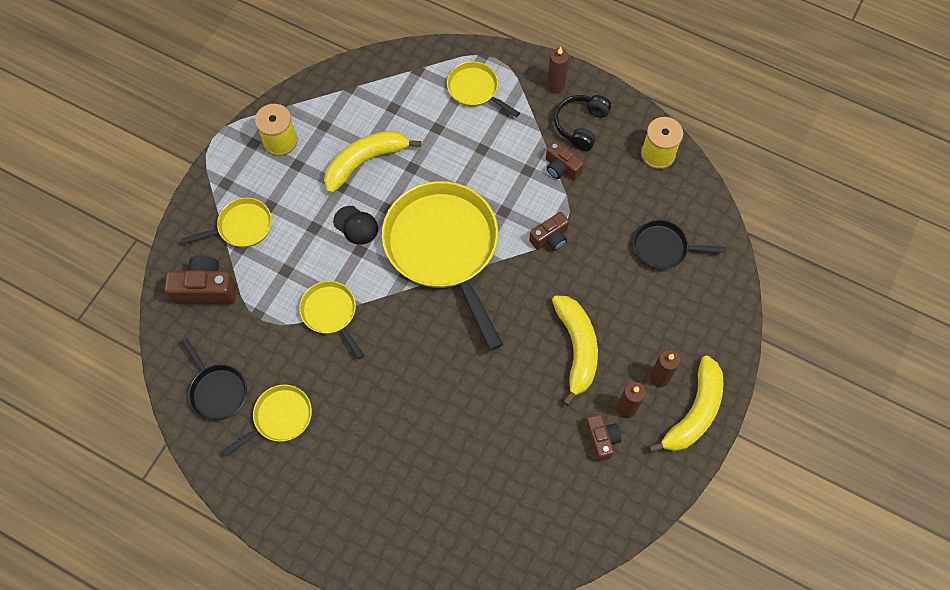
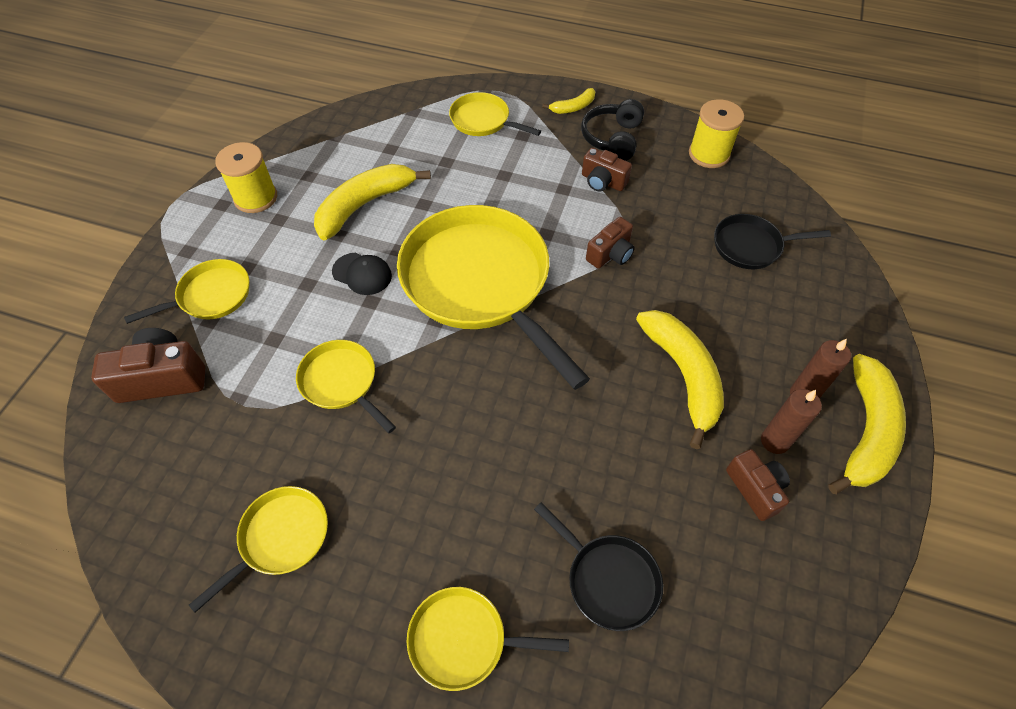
camera: 10 degrees left, 10 degrees down
(217, 391) = (182, 514): black pan -> black pan (608, 579)
(387, 501) = (464, 640): none -> yellow pan
(555, 86) = (573, 107): brown candle -> yellow banana

